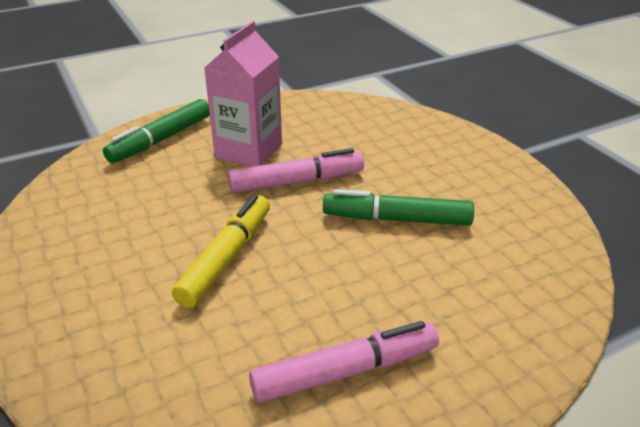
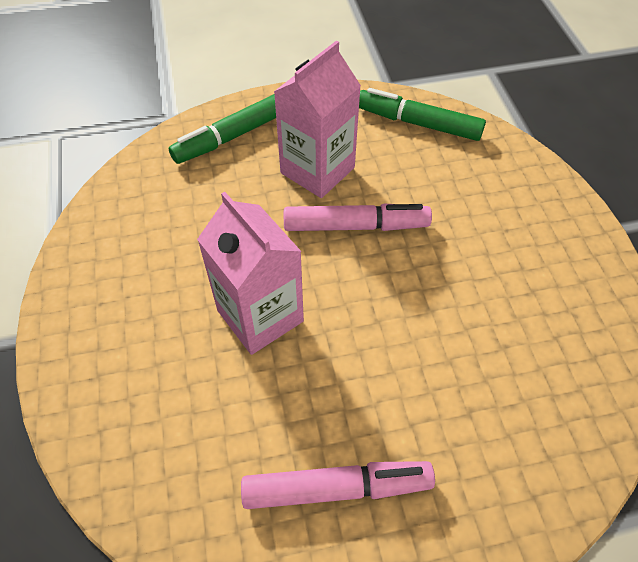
camera: 15 degrees right, 20 degrees up
(226, 257) = (260, 316): yellow marker -> pink carton
(397, 219) = (445, 302): green marker -> green marker (418, 123)

